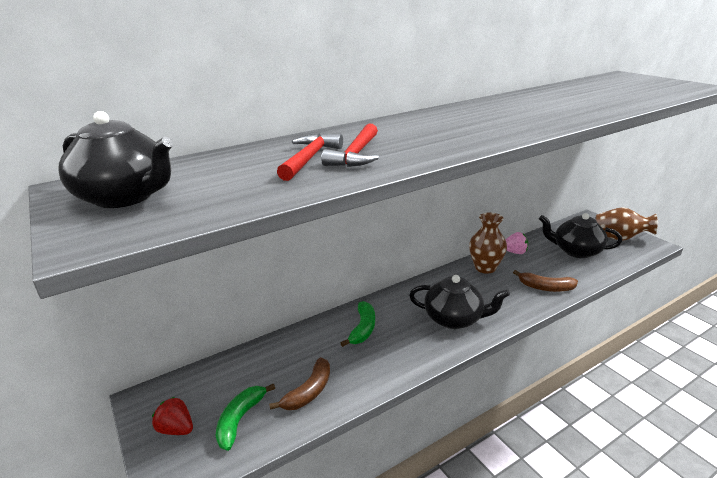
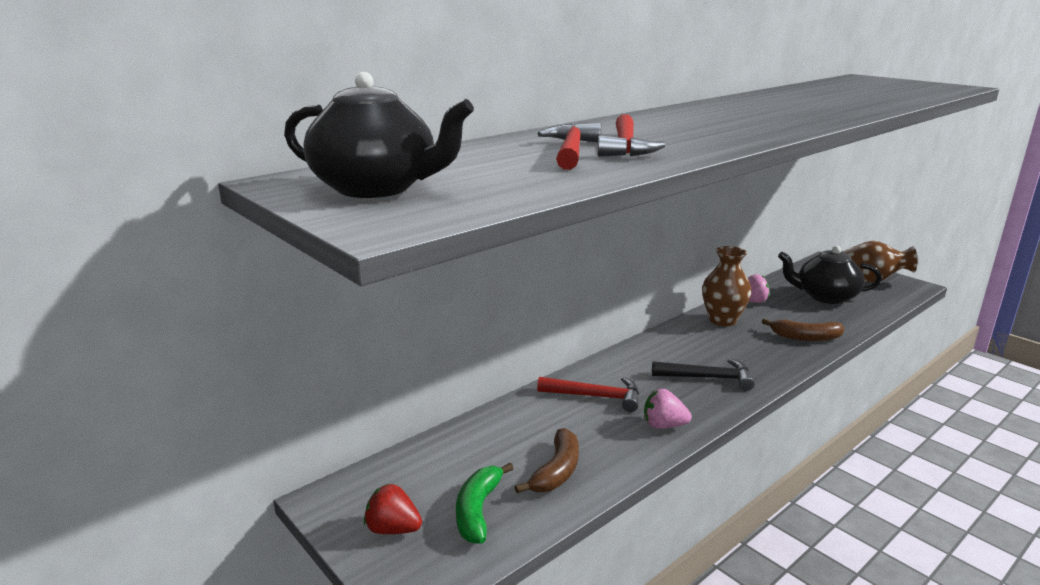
camera: 10 degrees left, 5 degrees down
(363, 329) = (596, 396): green banana -> red hammer
(403, 359) = (663, 425): none -> pink strawberry
(454, 319) = (708, 378): black teapot -> black hammer

